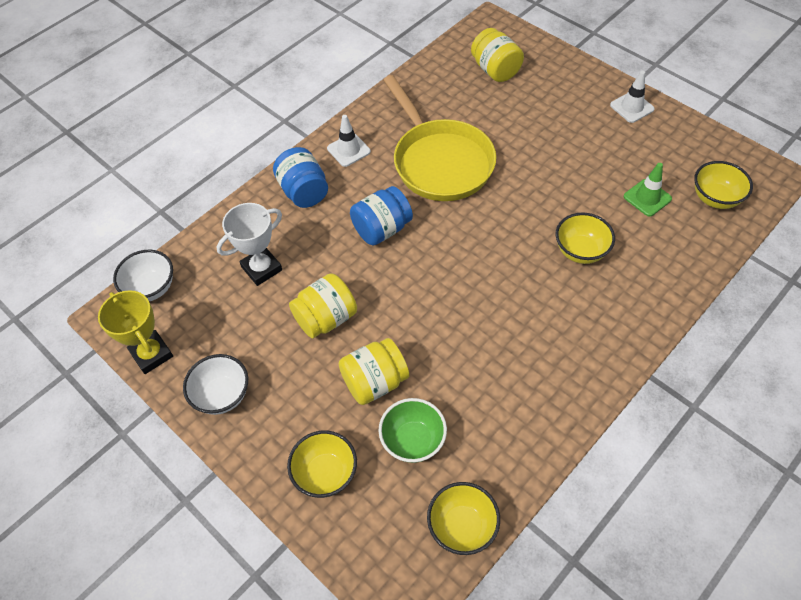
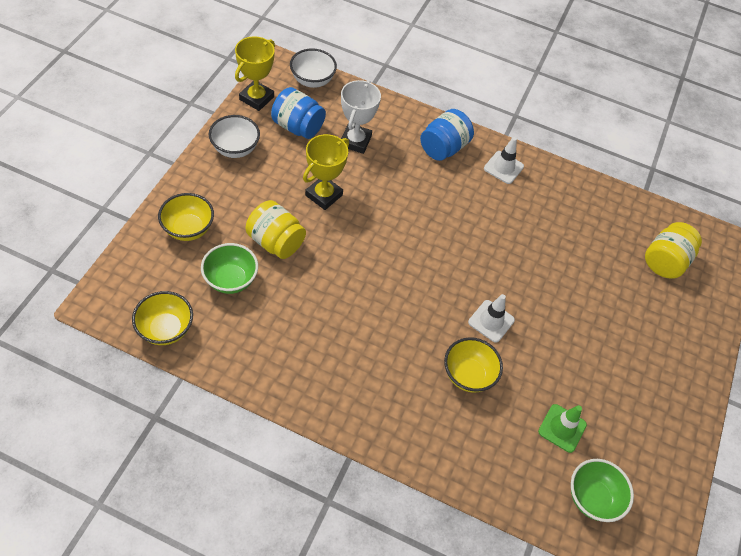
camera: 60 degrees right, 0 degrees up
(262, 268) = (355, 141): white trophy -> white trophy turned 75 degrees clockwise
(326, 318) = (324, 195): yellow jar -> yellow trophy
(382, 229) = (427, 212): blue jar -> blue jar (298, 127)
(440, 162) = (523, 239): yellow pan -> none
(631, 107) = (682, 397): white traffic cone -> white traffic cone (491, 321)
(715, 198) = (592, 498): yellow bowl -> green bowl

